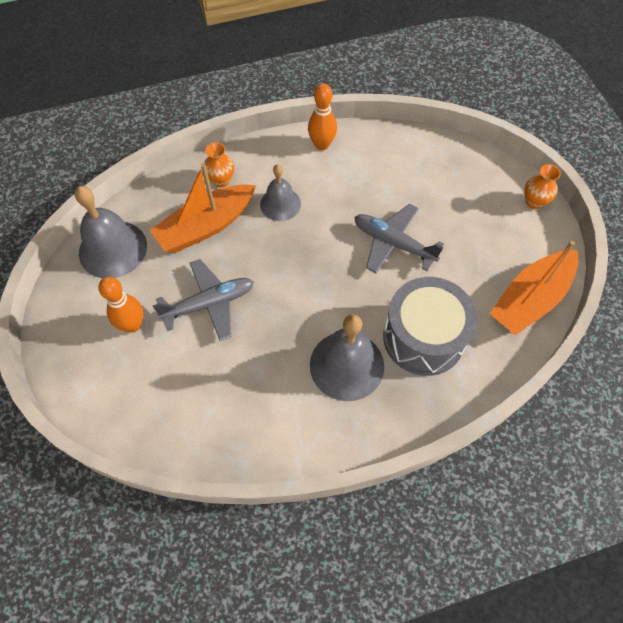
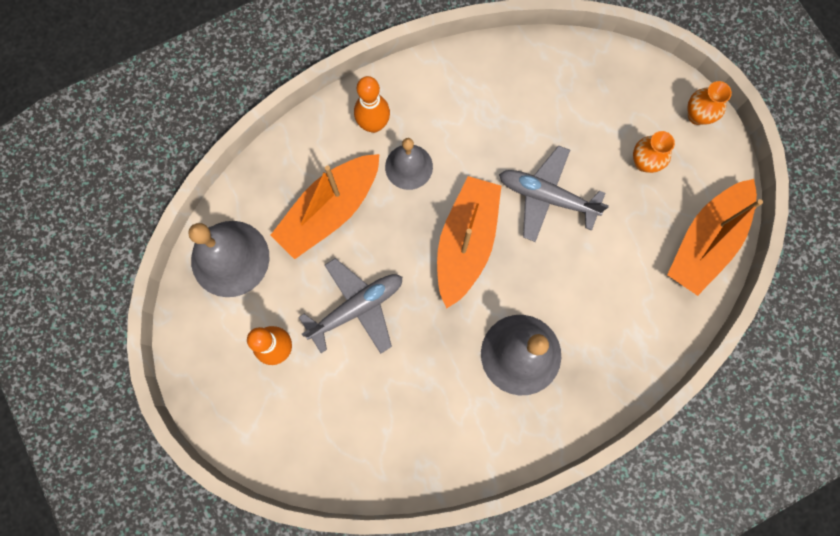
camera: 10 degrees left, 15 degrees up
(221, 180) = (333, 146): orange vase -> orange vase (644, 162)
(316, 268) = (466, 243): none -> orange boat
(322, 144) = (441, 76): orange bowling pin -> orange bowling pin (373, 124)
(423, 337) = (597, 307): grey drum -> none

